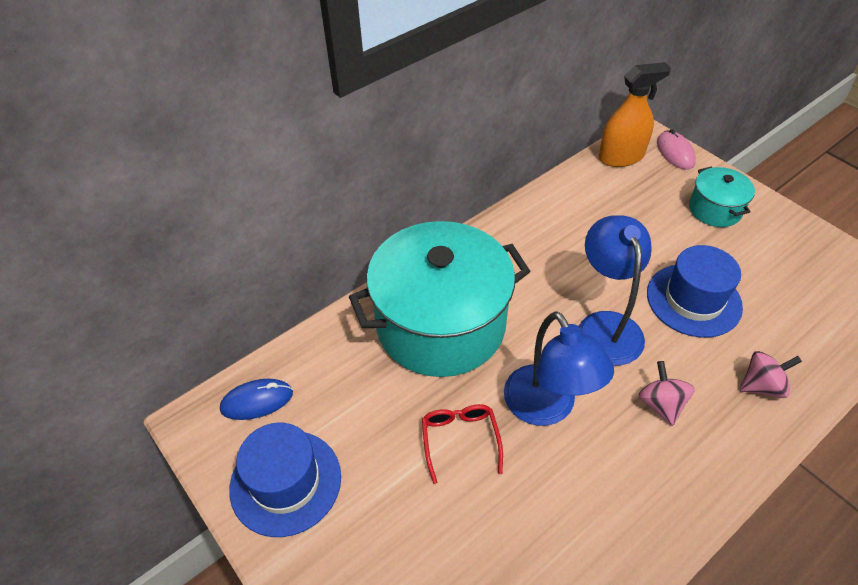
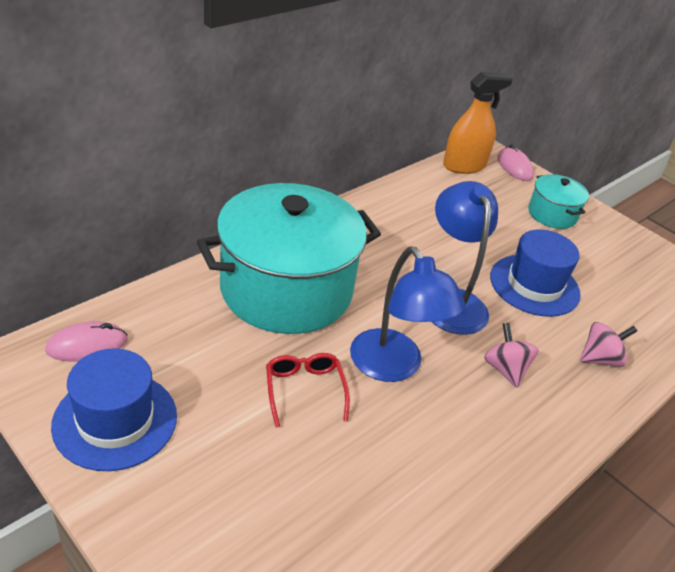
camera: 10 degrees left, 10 degrees down
(257, 401) = (87, 345): blue mouse -> pink mouse

